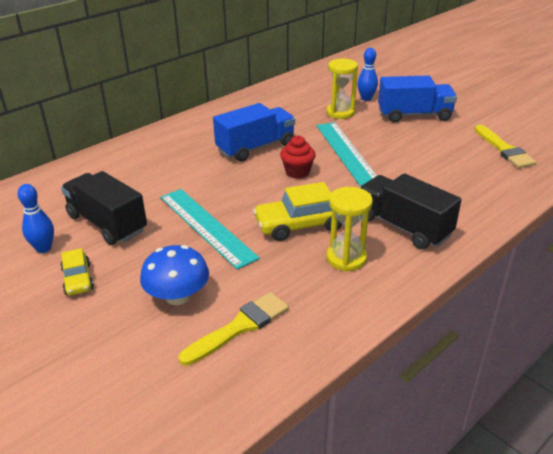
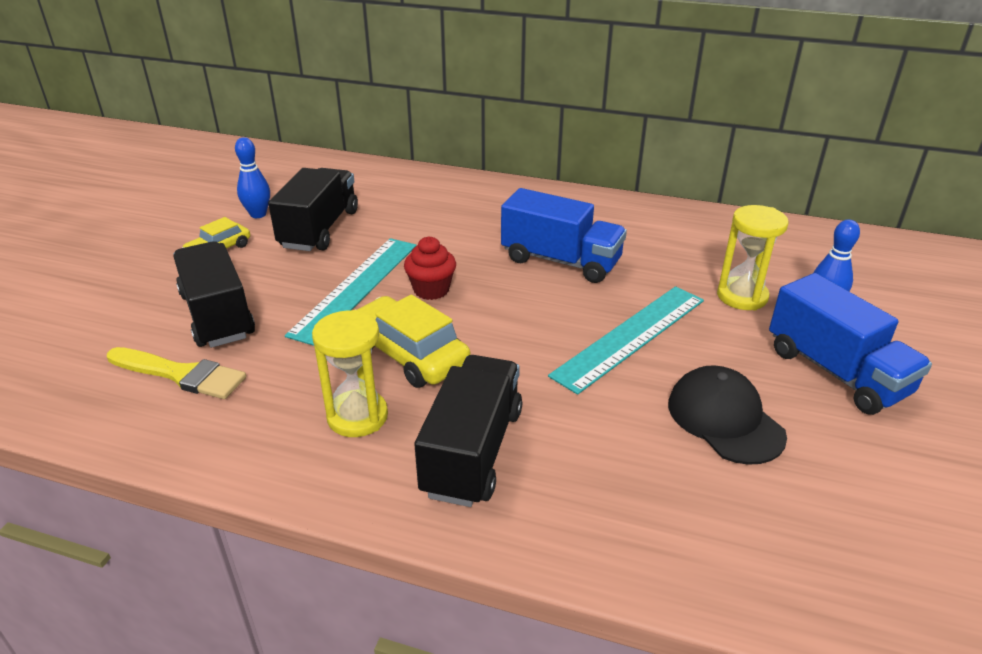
camera: 60 degrees right, 0 degrees up
(177, 296) = (217, 315): blue mushroom -> black truck
(297, 172) = (532, 312): red cupcake -> red cupcake (431, 290)
(427, 152) = (725, 419): none -> black cap
(504, 149) = (852, 522): yellow brush -> none

